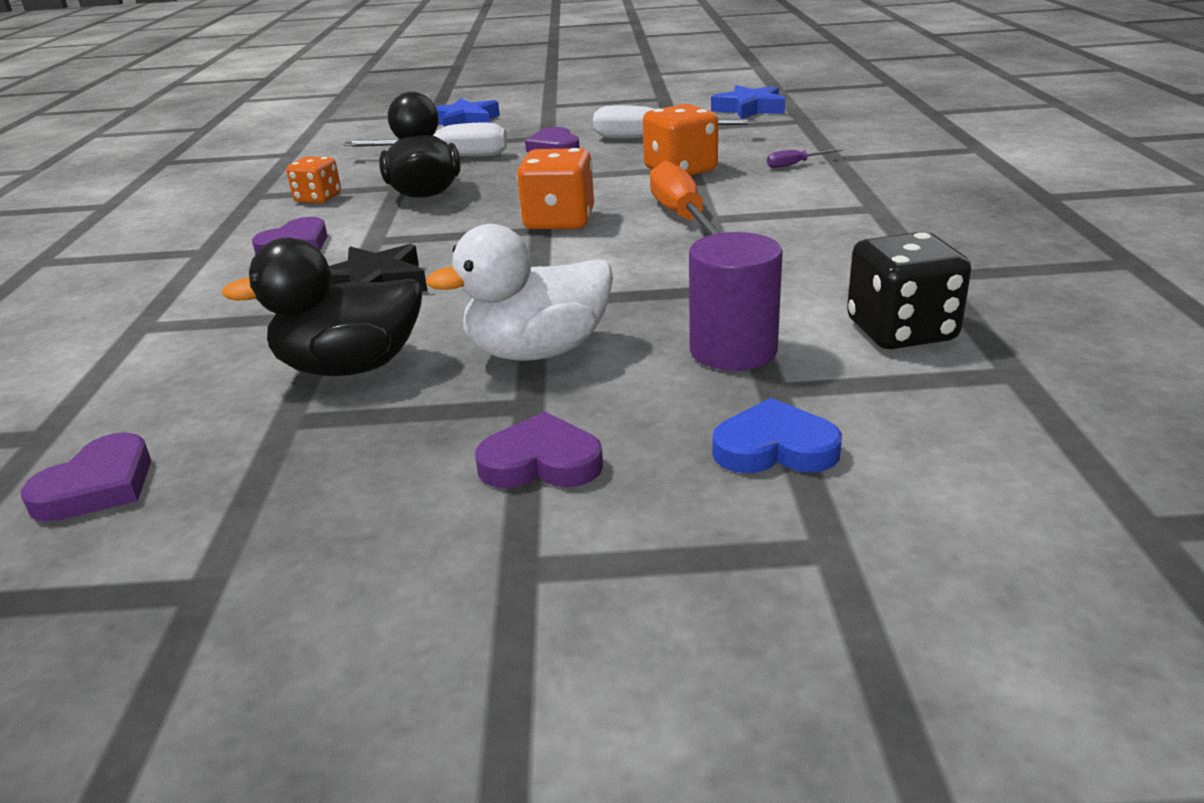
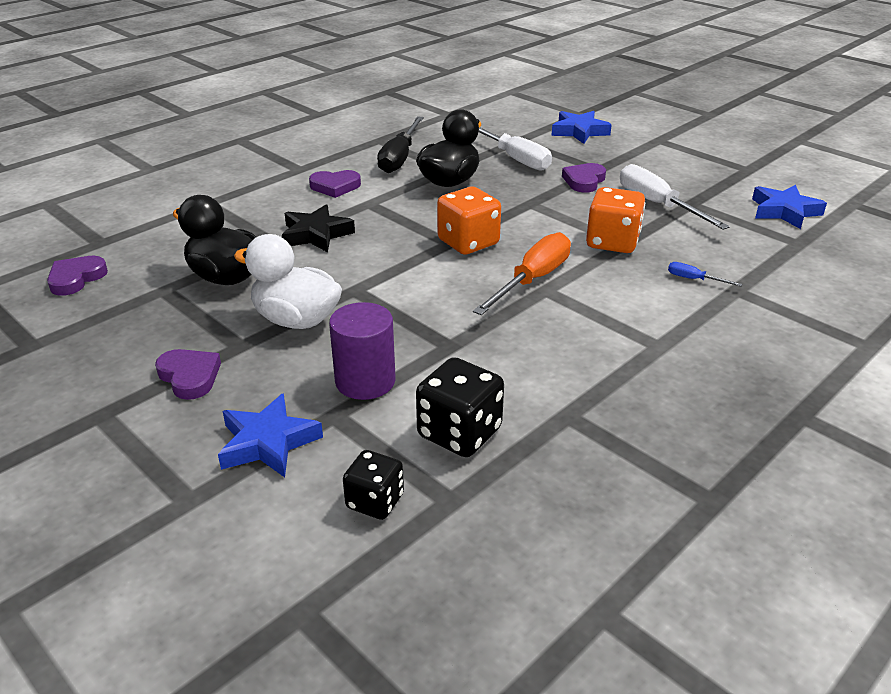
camera: 45 degrees right, 5 degrees up
(98, 486) = (76, 278): purple heart -> purple heart turned 135 degrees clockwise
(318, 198) = (399, 158): orange dice -> black screwdriver
(775, 448) = (268, 442): blue heart -> blue star
(795, 164) = (694, 279): purple screwdriver -> blue screwdriver
(974, 415) = (375, 501): none -> black dice

